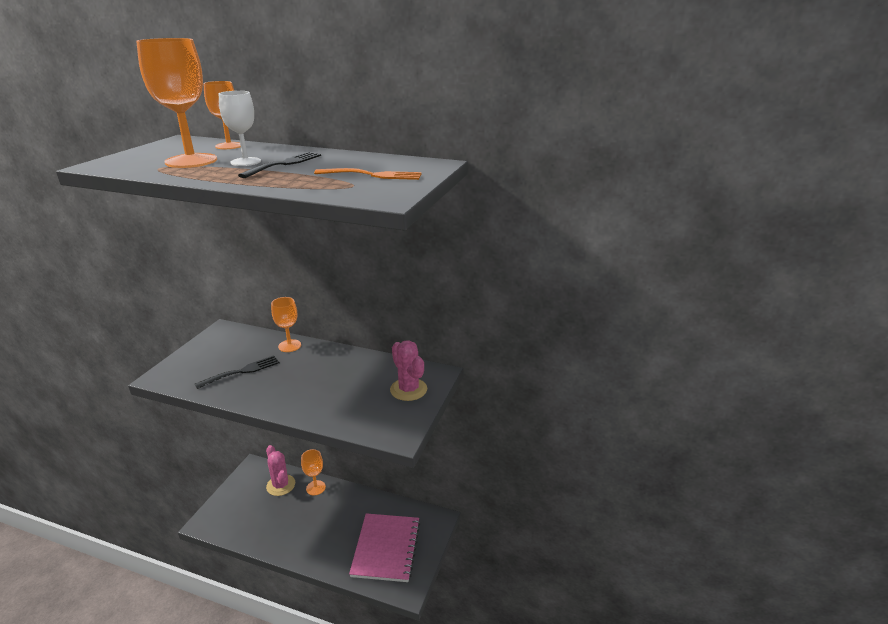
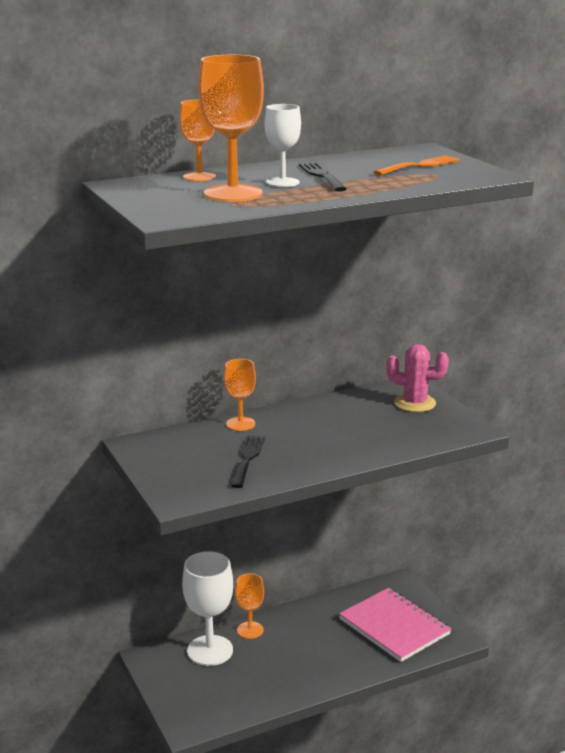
camera: 45 degrees left, 5 degrees down
(281, 485) = (210, 650): pink cactus -> white goblet

